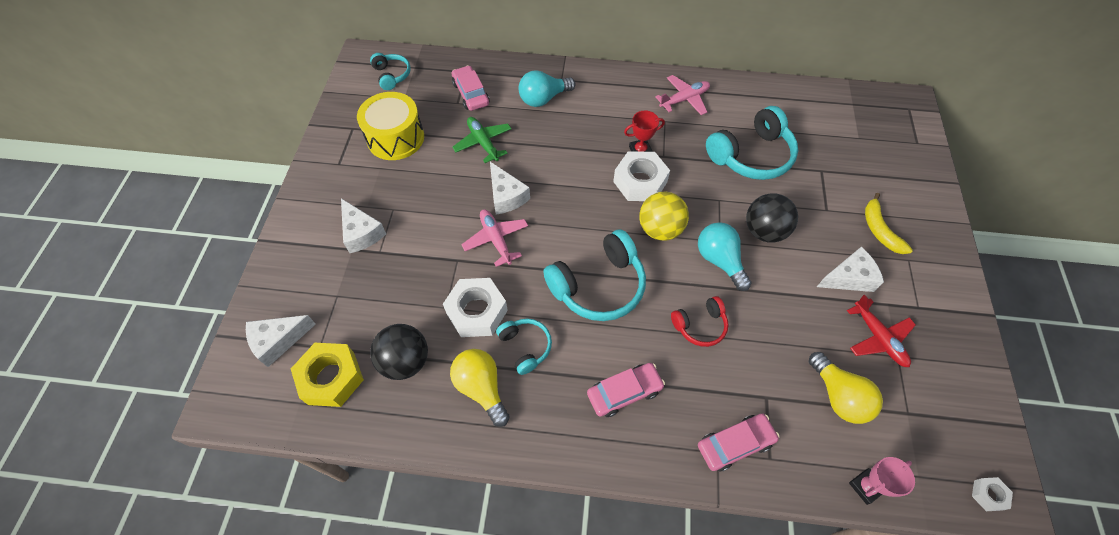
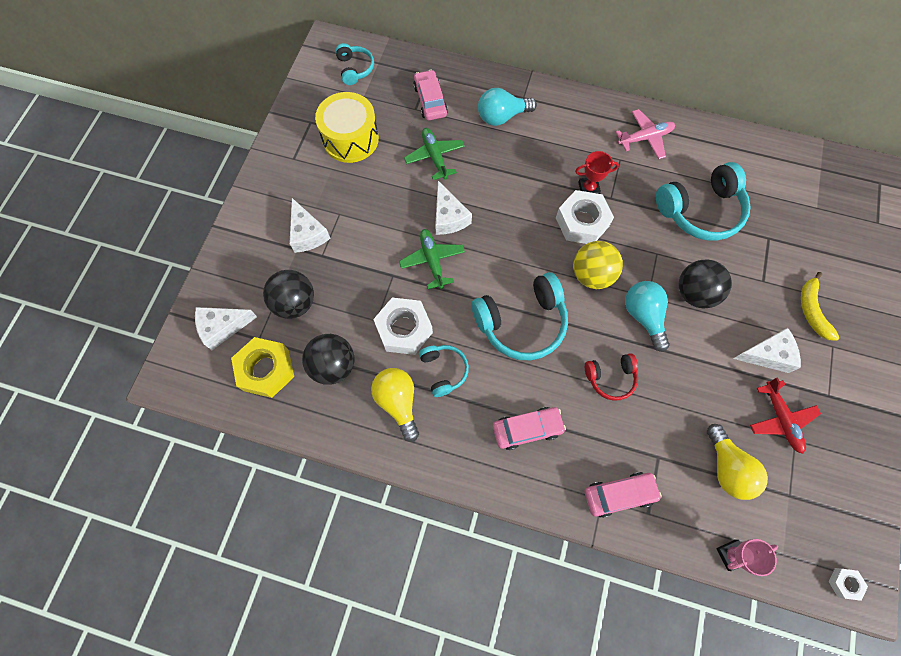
camera: 10 degrees right, 10 degrees up
(356, 303) = (295, 303): none -> black ball
(496, 239) = (432, 260): pink plane -> green plane

